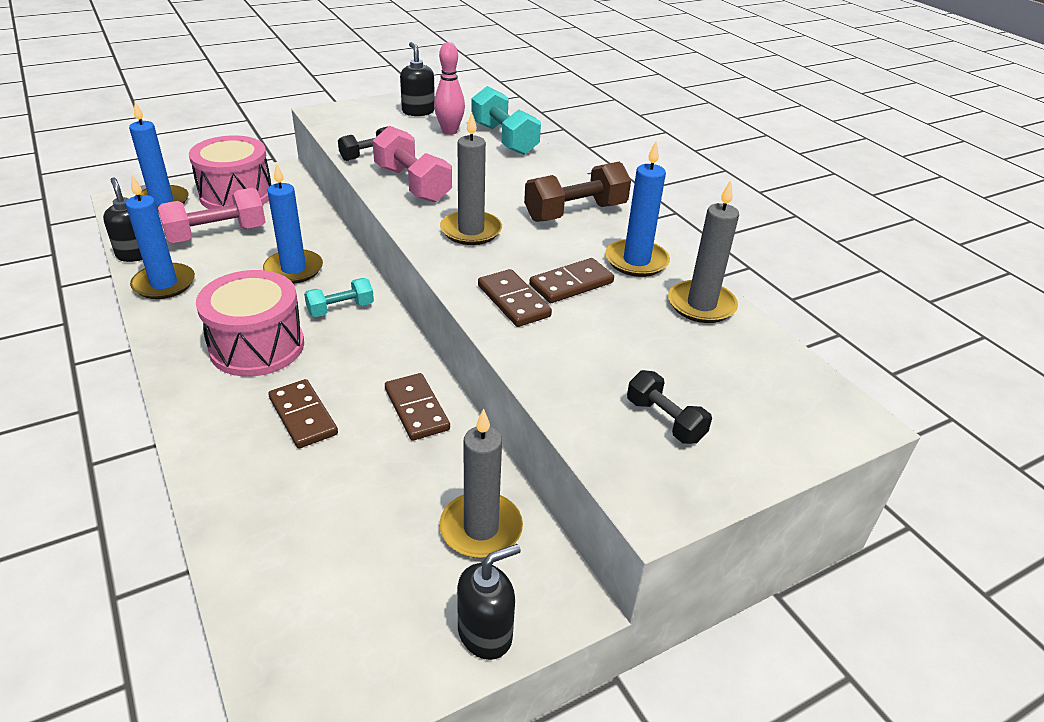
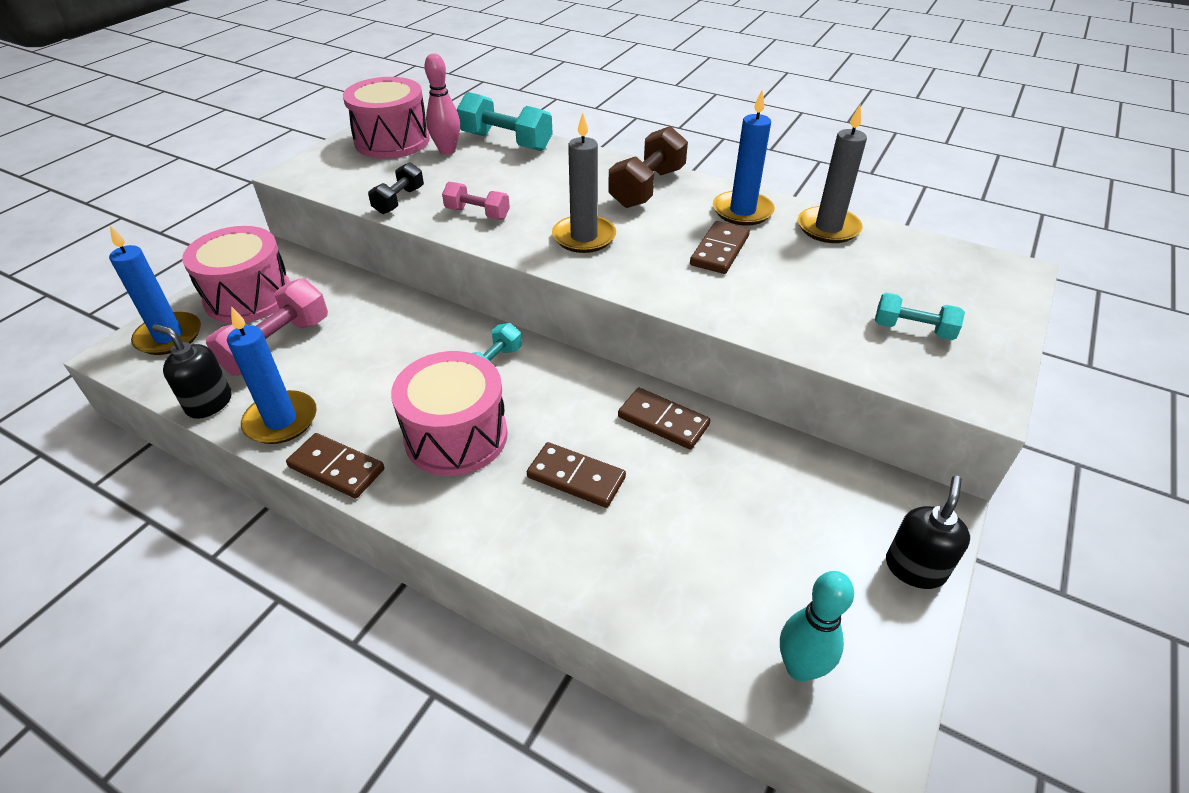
camera: 30 degrees left, 5 degrees up
(294, 269) = (403, 347): blue candle -> none
(297, 644) = (800, 668): none -> turquoise bowling pin
(412, 184) = (477, 213): pink dumbbell -> pink dumbbell, size x0.60
(418, 111) = (392, 141): black soap dispenser -> pink drum
(481, 528) = (821, 491): grey candle -> none
(513, 301) = (695, 284): brown domino -> brown domino (336, 468)
(665, 420) = (913, 329): black dumbbell -> turquoise dumbbell

